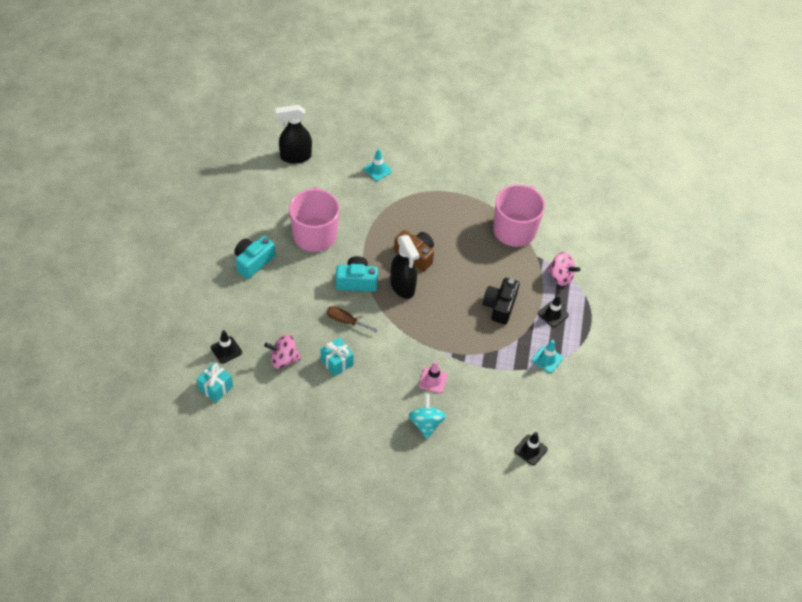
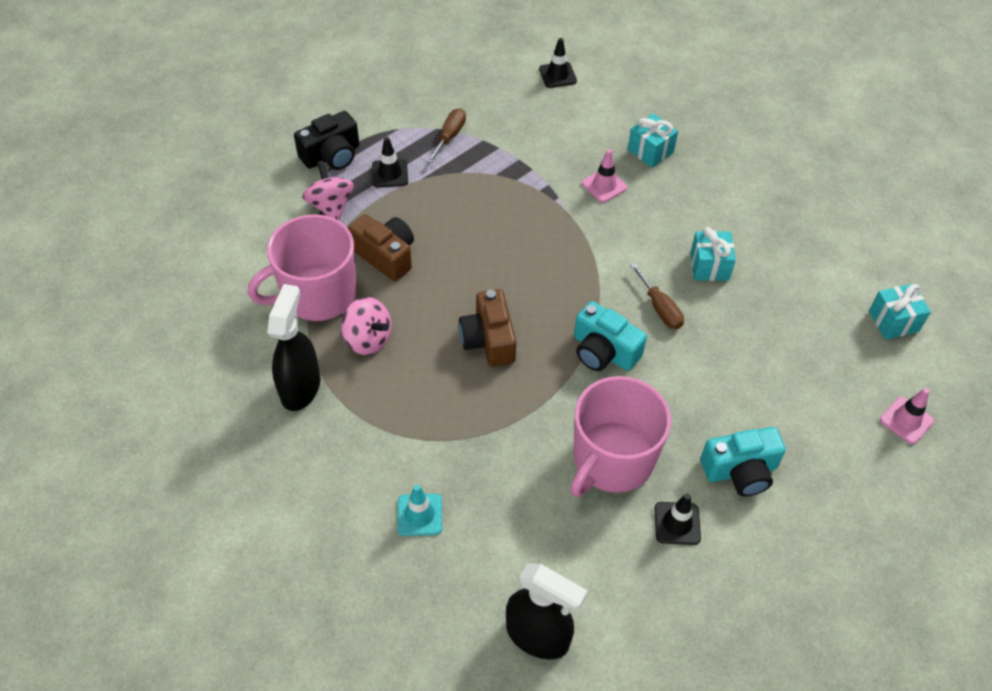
camera: 140 degrees left, 0 degrees up
(184, 332) = (906, 420): none -> pink traffic cone
(226, 350) = (854, 361): black traffic cone -> black traffic cone (677, 523)
(284, 359) = (778, 307): pink spinning top -> pink spinning top (368, 339)
(402, 287) = (545, 308): black spray bottle -> black spray bottle (300, 387)
(426, 424) = (650, 151): turquoise spinning top -> turquoise gift
(500, 306) = (443, 216): black camera -> black camera (332, 155)
(505, 267) = (386, 256): none -> brown camera
(547, 359) = (450, 136): turquoise traffic cone -> brown screwdriver

